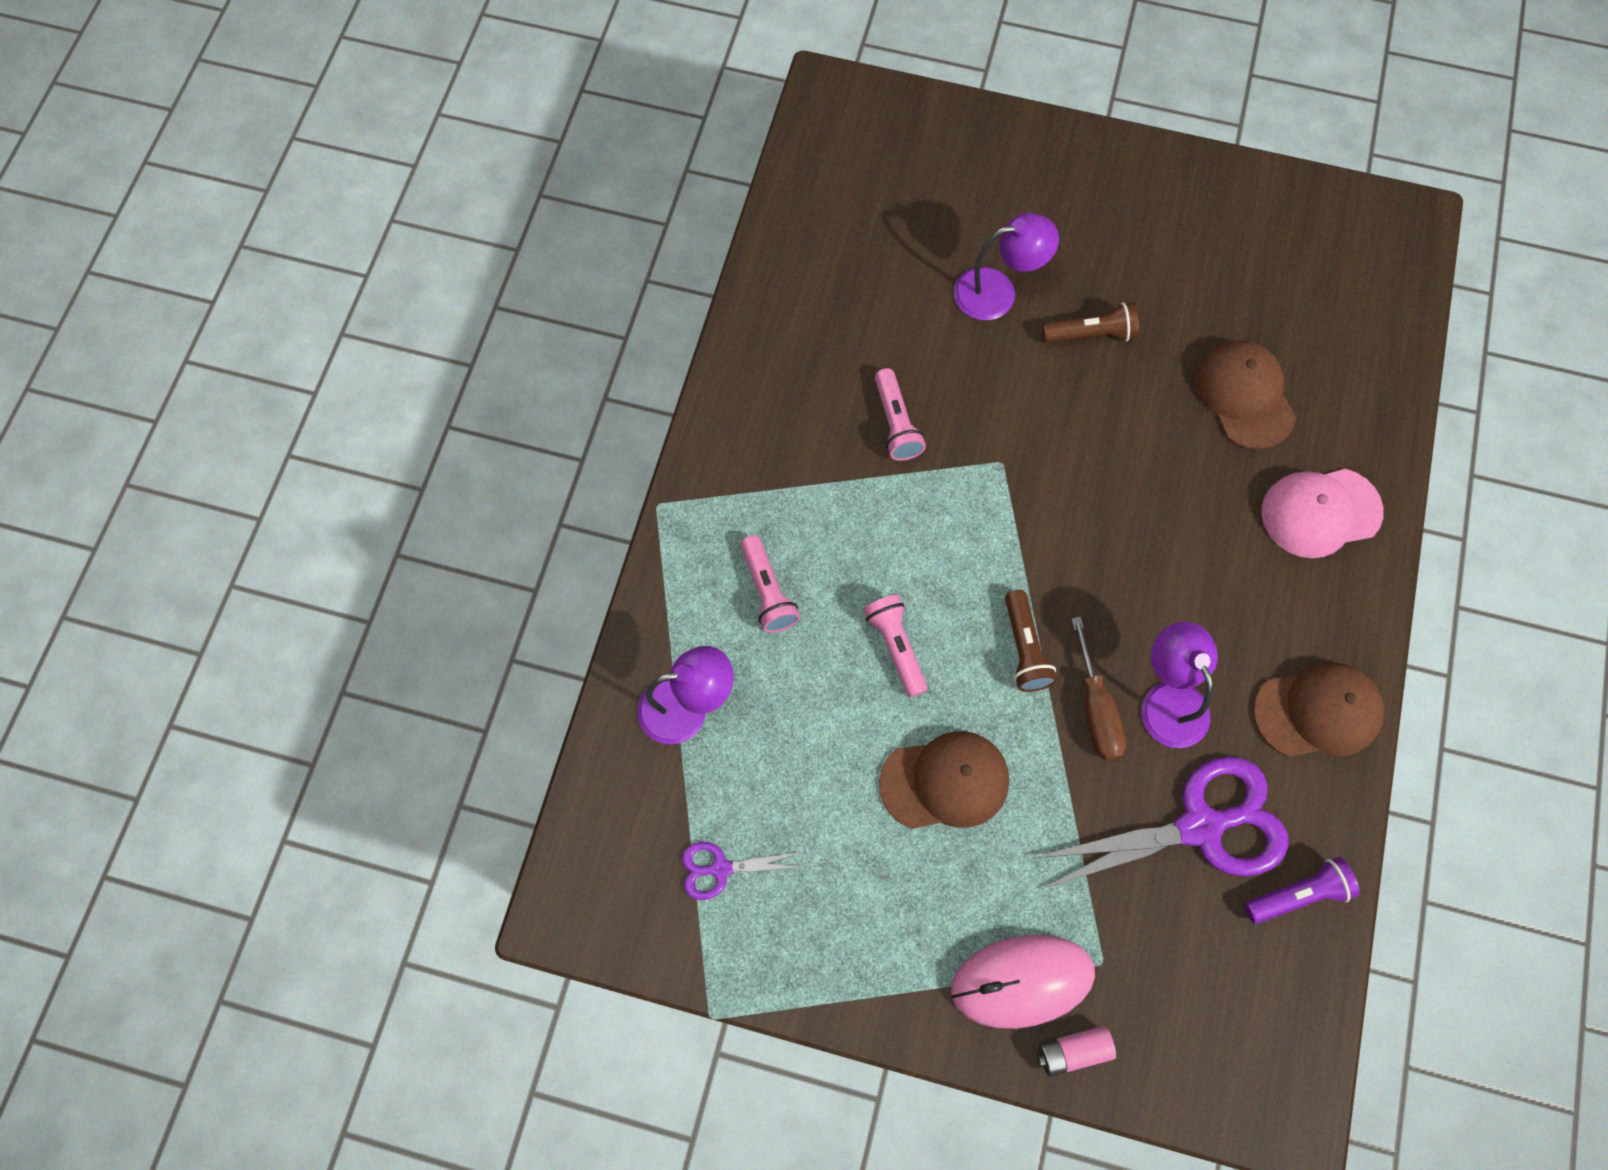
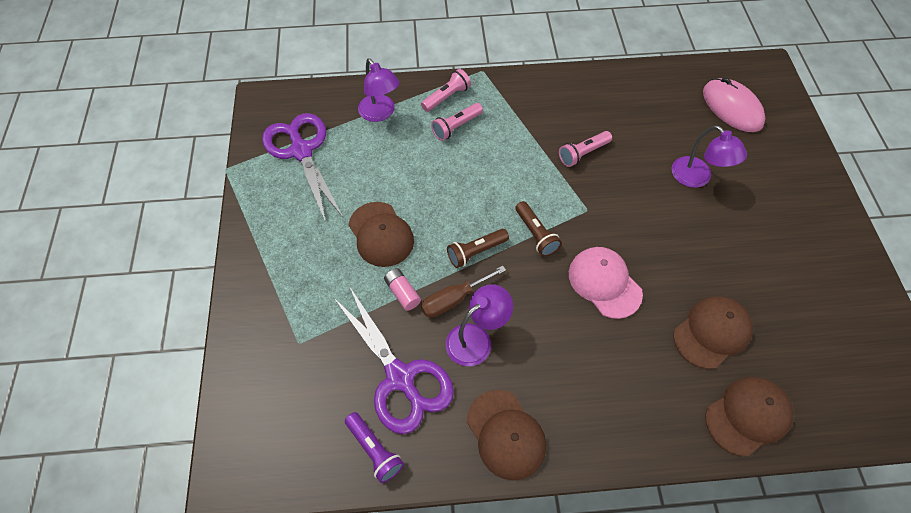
camera: 70 degrees right, 10 degrees down
(720, 869) = (301, 150): purple scissors -> purple scissors, size x2.11
(896, 647) = (450, 190): pink flashlight -> pink flashlight (447, 97)
(1022, 981) = (277, 303): pink mouse -> pink mouse (732, 108)
(1073, 1051) = (243, 340): pink battery -> pink battery (402, 293)
(1091, 334) = (700, 233): brown flashlight -> brown flashlight (535, 234)
(1320, 512) = (653, 403): pink cap -> pink cap (604, 283)
(1364, 413) = (747, 416): none -> brown cap

